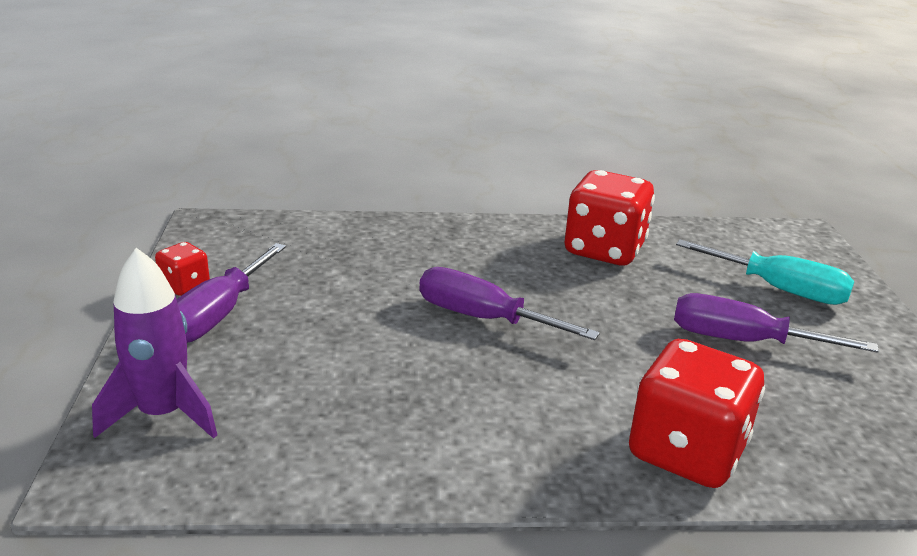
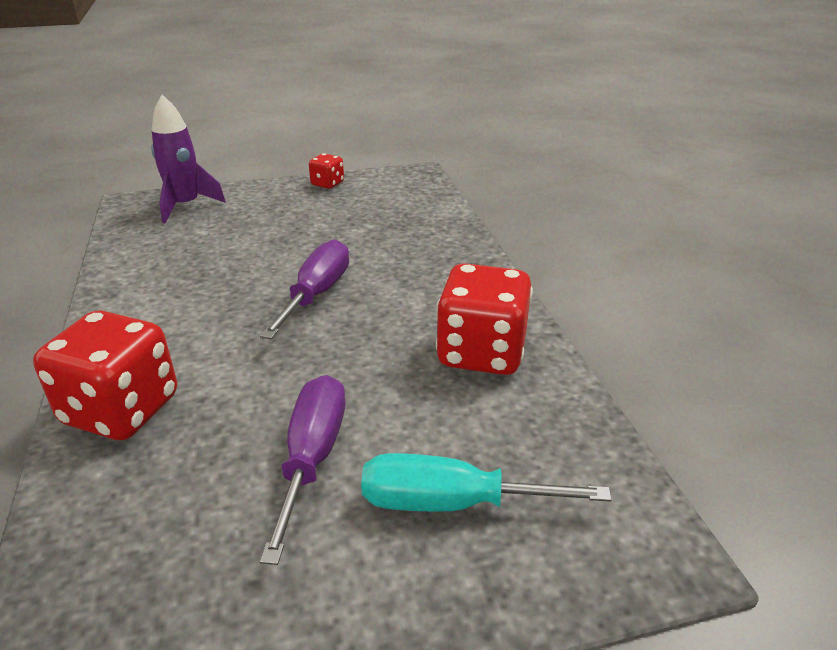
camera: 80 degrees right, 5 degrees up
(217, 315) = (293, 199): purple screwdriver -> none
(779, 289) = (451, 503): turquoise screwdriver -> turquoise screwdriver turned 75 degrees clockwise

